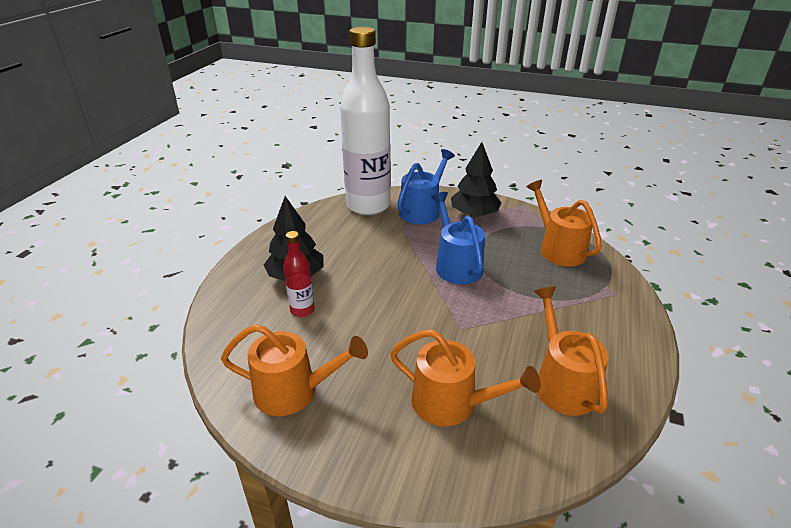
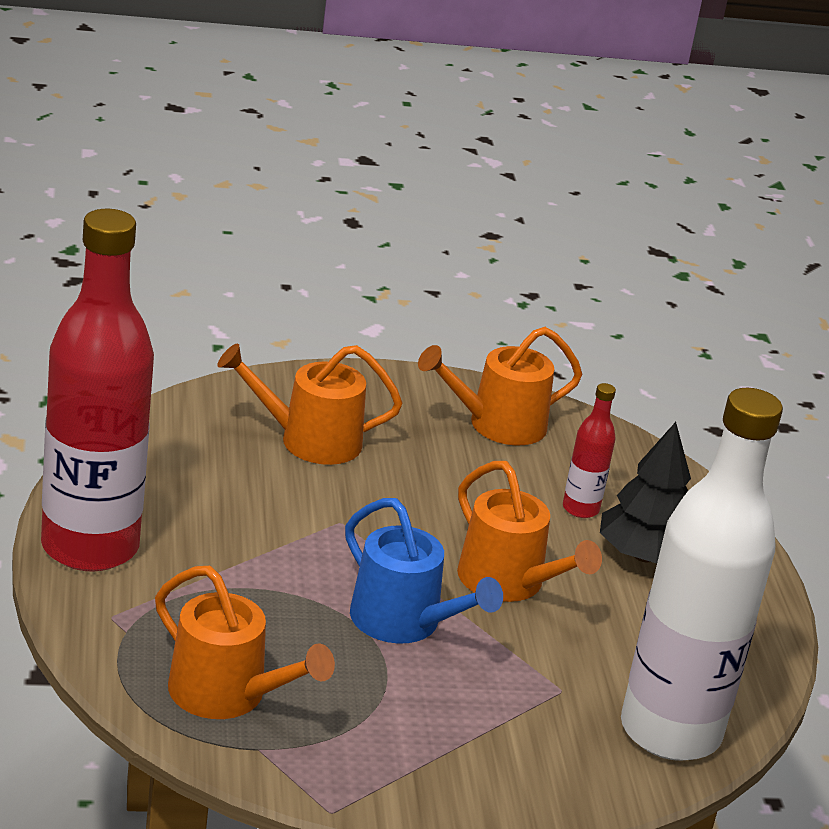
camera: 150 degrees right, 5 degrees down
(422, 210) = (549, 742): blue watering can -> none
(474, 214) = (433, 754): black tree -> none
(562, 383) = (181, 480): orange watering can -> orange watering can (508, 582)
(629, 339) = (90, 547): none -> red bottle

